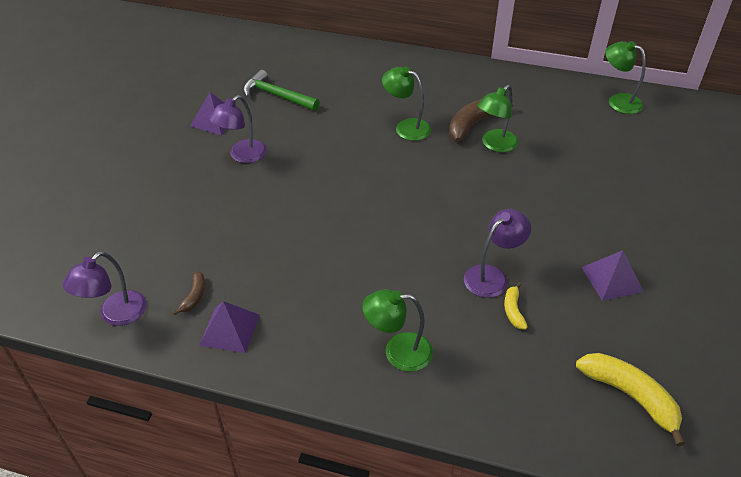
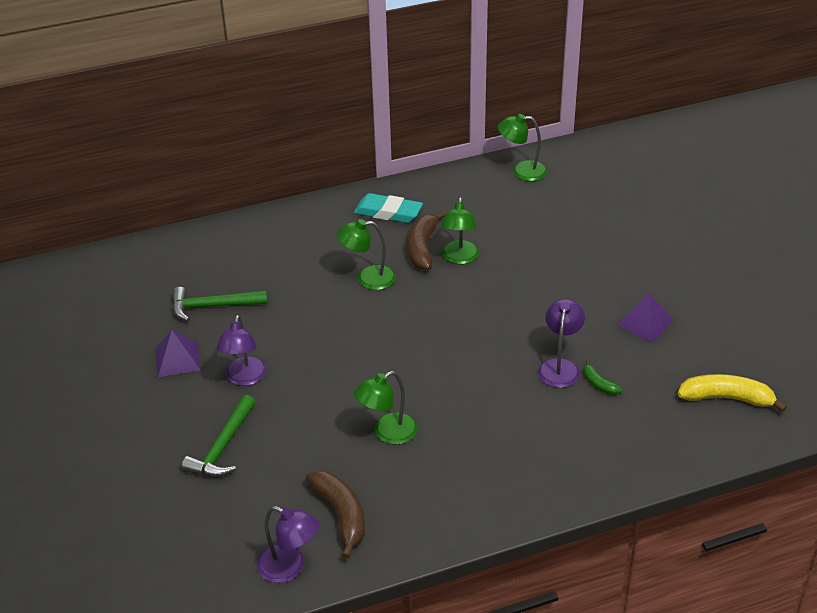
camera: 35 degrees left, 5 degrees down
(115, 315) = (289, 568): purple lamp -> purple lamp turned 60 degrees counterclockwise
(175, 197) = (223, 447): none -> green hammer
(194, 296) = (341, 515): brown banana -> brown banana, size x1.92
(230, 329) = (401, 521): purple pyramid -> none
(398, 352) = (547, 460): green lamp -> green lamp (387, 433)
(473, 86) = (388, 212): none -> turquoise eraser
(513, 310) = (599, 384): yellow banana -> green banana

